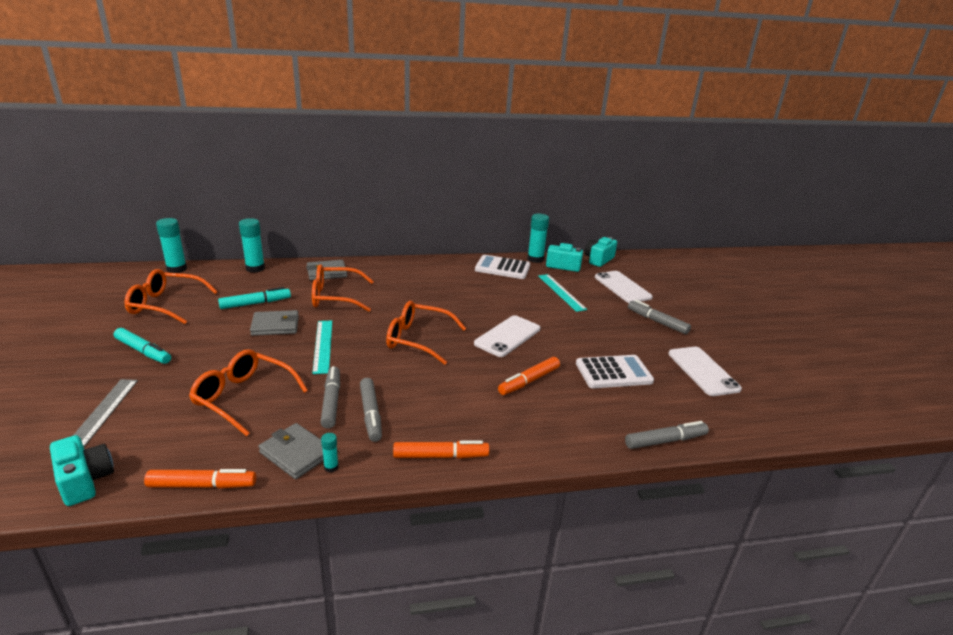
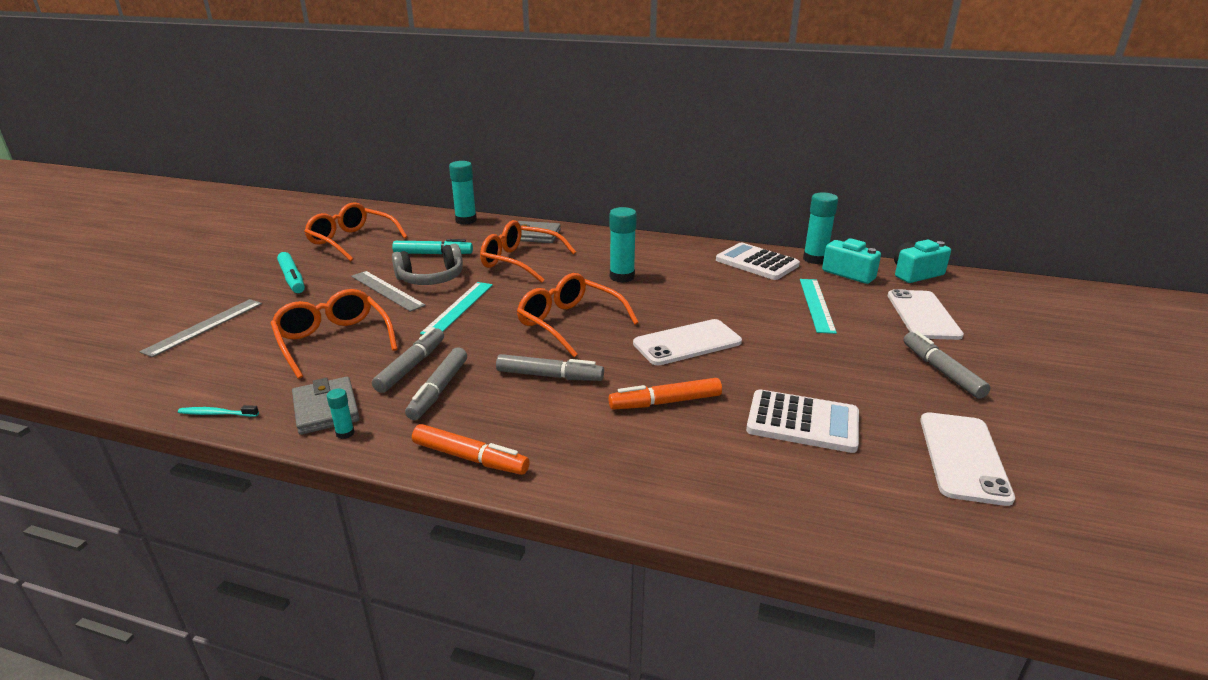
camera: 30 degrees right, 0 degrees up
(85, 480) = (136, 380): turquoise camera -> none
(176, 269) = (393, 210): turquoise glue stick -> turquoise glue stick (622, 277)
(202, 485) = (217, 414): orange marker -> turquoise toothbrush
(246, 343) = (387, 290): none -> grey ruler
(275, 326) = (431, 279): grey wallet -> grey headphones
(665, 441) = (802, 536): grey marker -> grey marker (549, 376)

